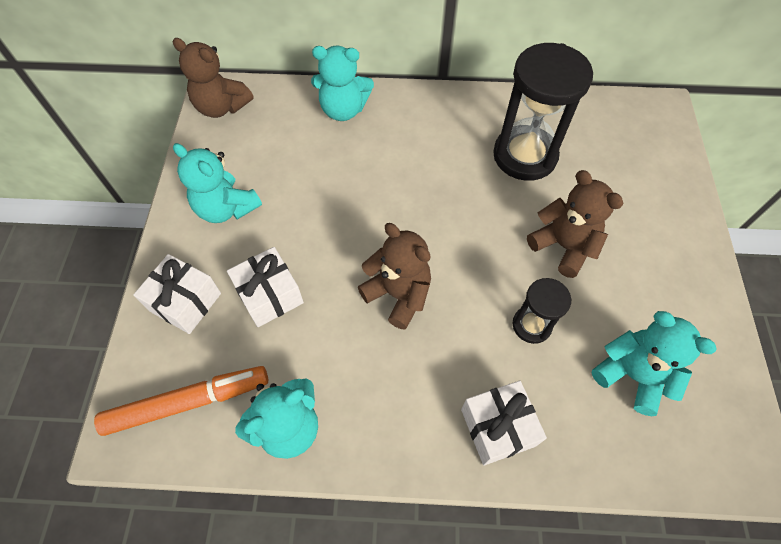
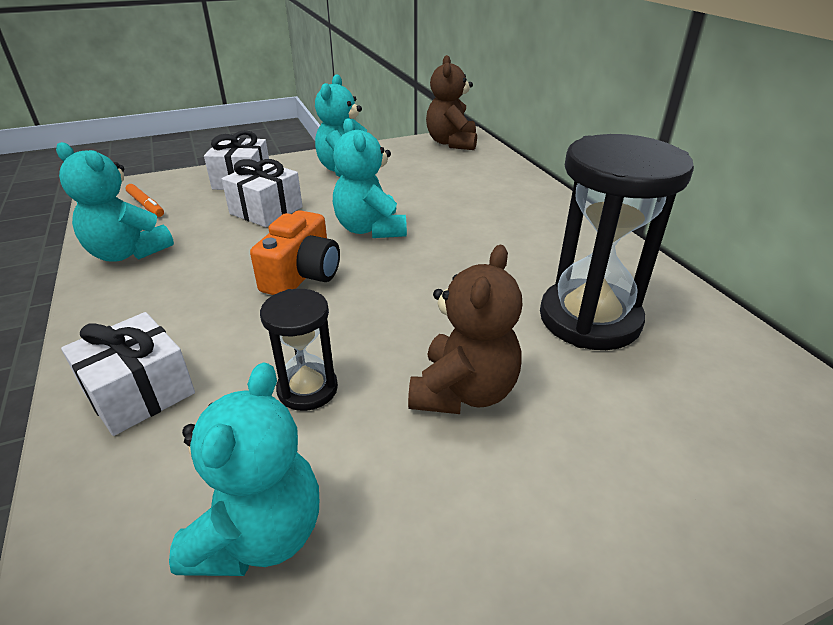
camera: 65 degrees right, 25 degrees down
(188, 402) = (146, 205): orange marker -> orange marker, size x0.51
(343, 110) = (513, 190): turquoise teddy bear -> turquoise teddy bear (370, 229)
(398, 294) = (302, 275): brown teddy bear -> orange camera

